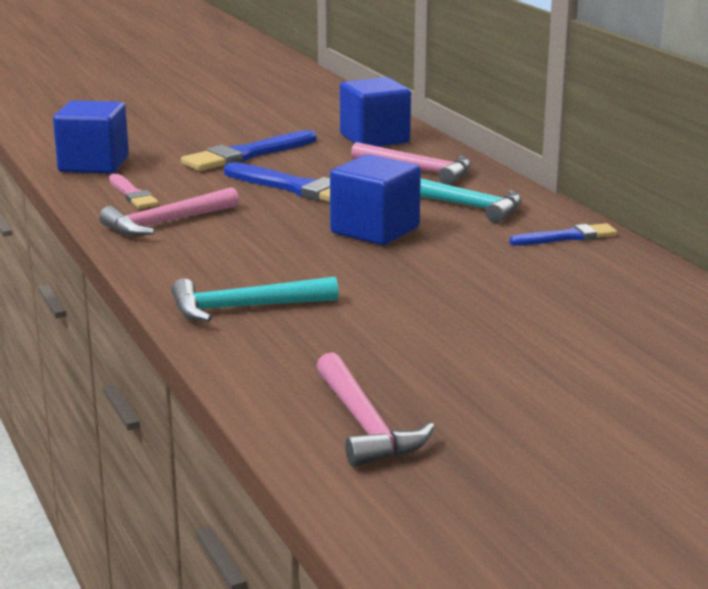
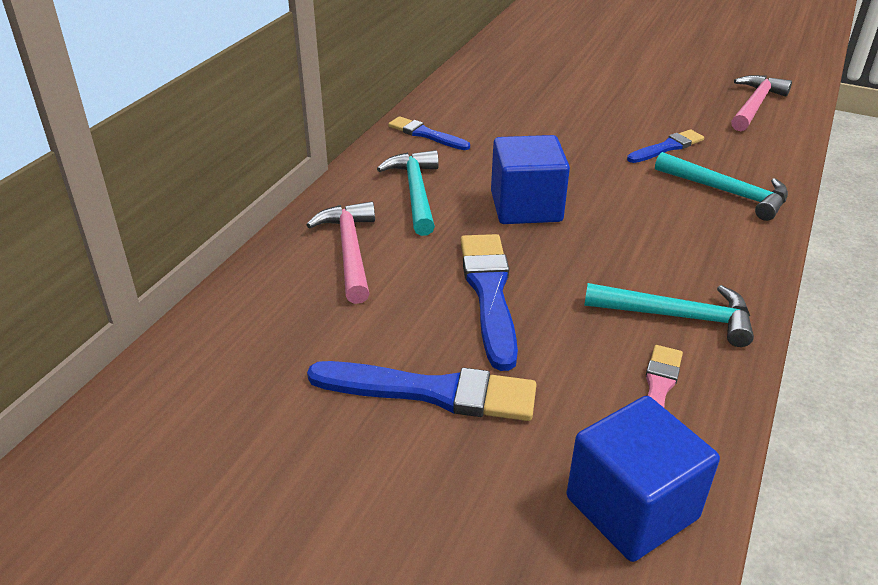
camera: 130 degrees left, 15 degrees up
(166, 223) = (677, 316): pink hammer -> turquoise hammer
(364, 322) = (667, 147): none -> blue brush
(374, 139) = (264, 328): blue cube -> none

